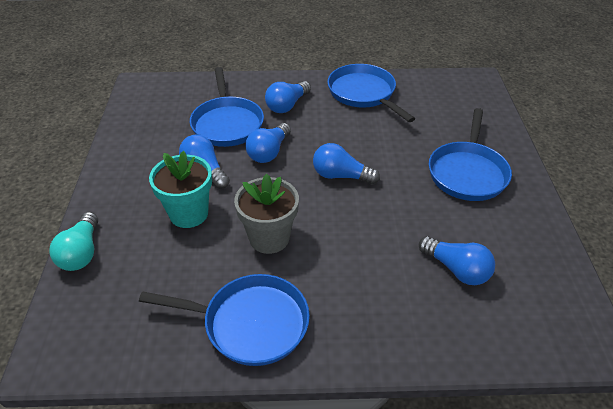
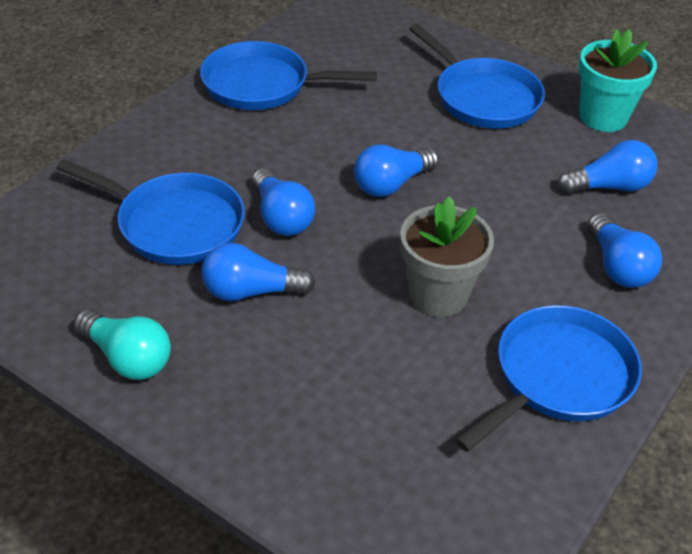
camera: 55 degrees left, 0 degrees up
(81, 252) = (289, 492): turquoise light bulb -> turquoise light bulb (127, 358)
(189, 214) = (321, 346): turquoise flower pot -> turquoise flower pot (603, 117)
(287, 105) = (205, 154): blue light bulb -> blue light bulb (617, 266)

